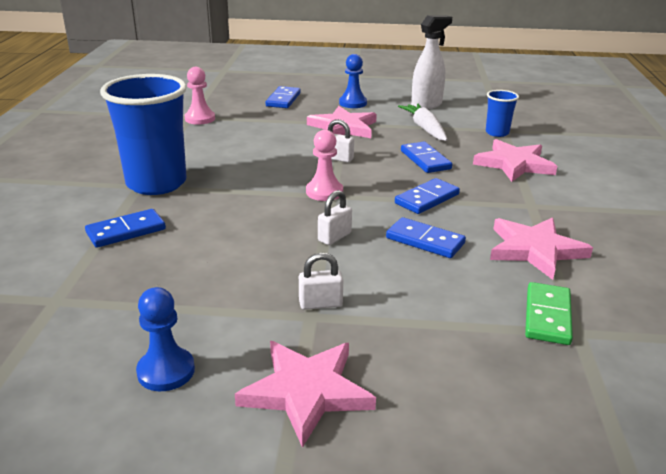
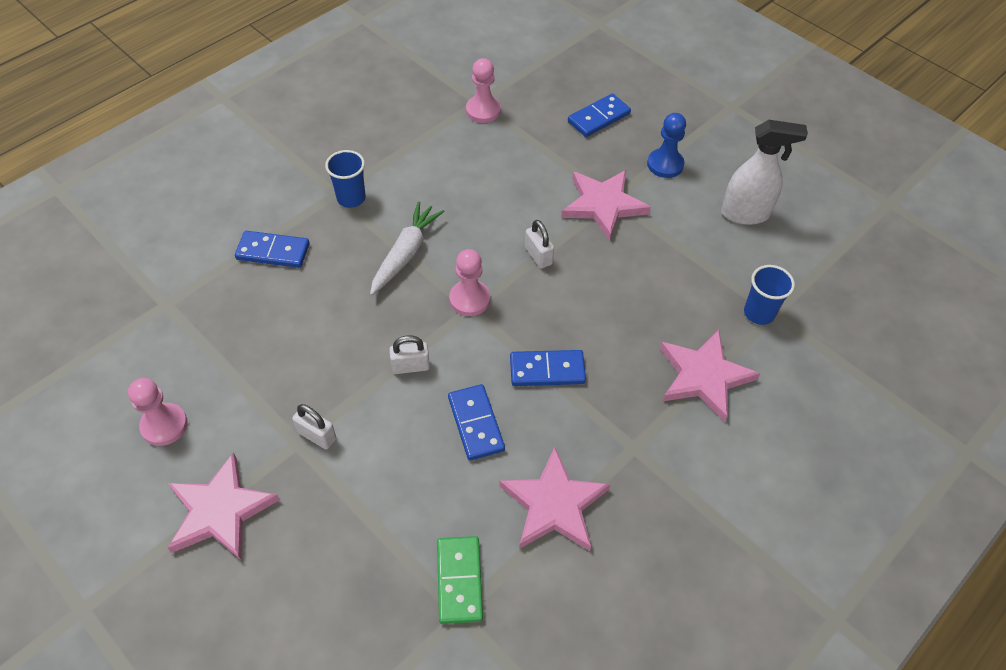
camera: 40 degrees right, 25 degrees up
(156, 183) = (351, 198): blue cup -> blue cup, size x0.47
(166, 371) = (164, 425): blue pawn -> pink pawn
(425, 128) = (686, 257): white carrot -> white carrot (405, 254)
(425, 160) = (619, 310): blue domino -> none
(548, 316) = (459, 580): green domino -> green domino turned 60 degrees counterclockwise

